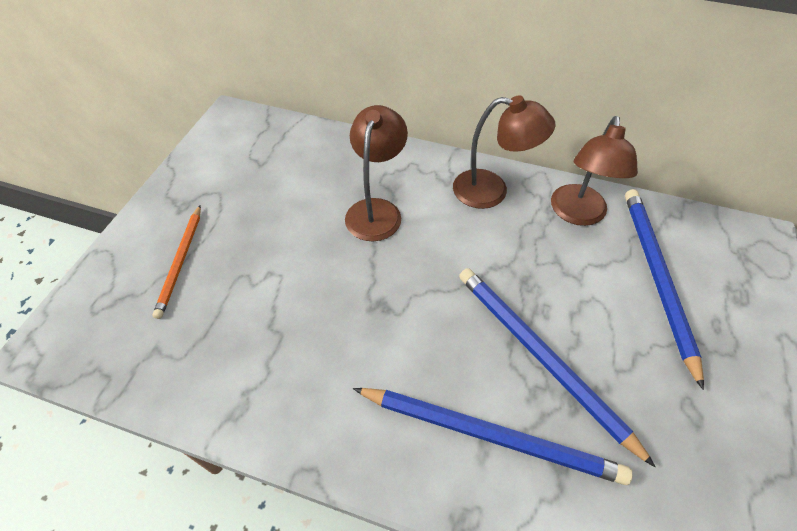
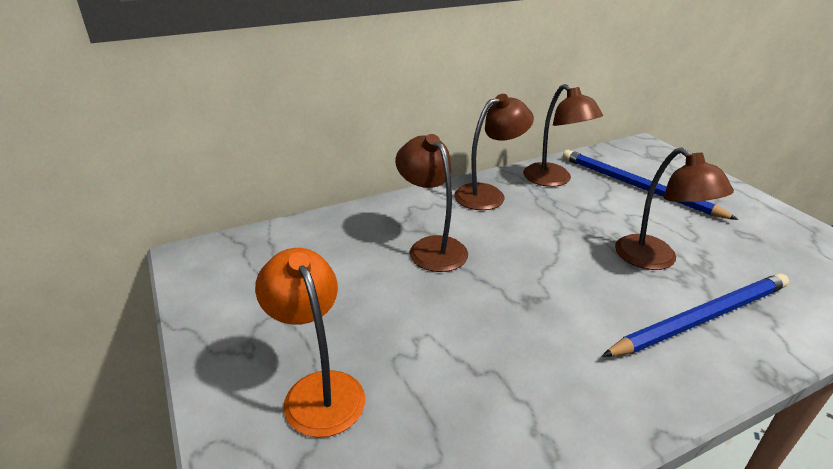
camera: 45 degrees left, 20 degrees down
(180, 262) = (318, 389): orange pencil -> orange lamp
(541, 357) = (655, 260): blue pencil -> brown lamp

